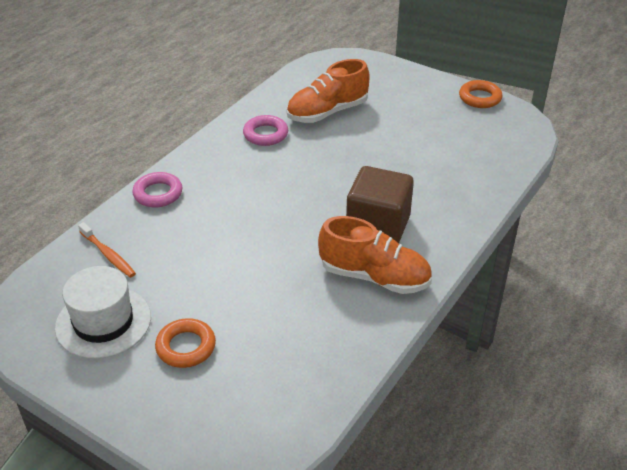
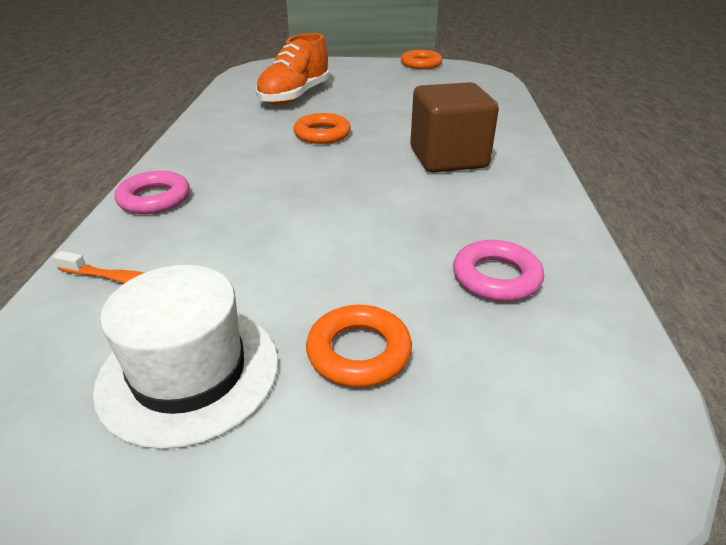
camera: 30 degrees left, 5 degrees down
(265, 134) = (245, 123): pink ring -> pink ring (496, 277)
(310, 167) = (322, 134): none -> orange ring
(374, 277) = (499, 196): orange shoe -> none

